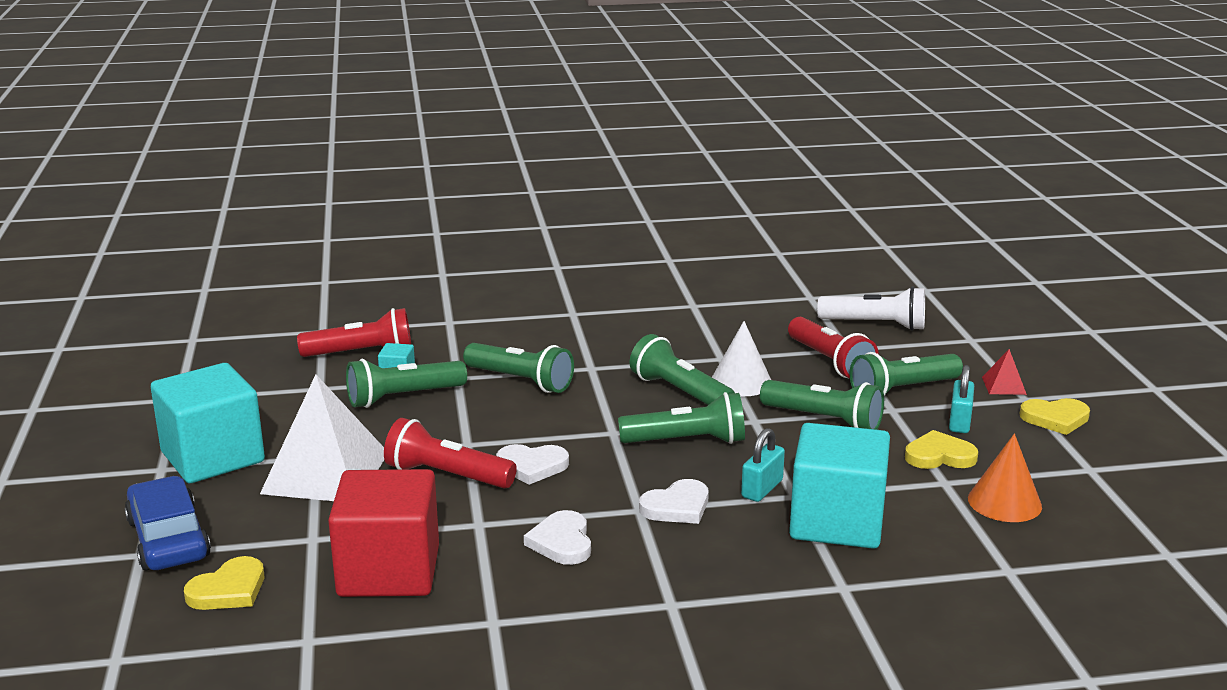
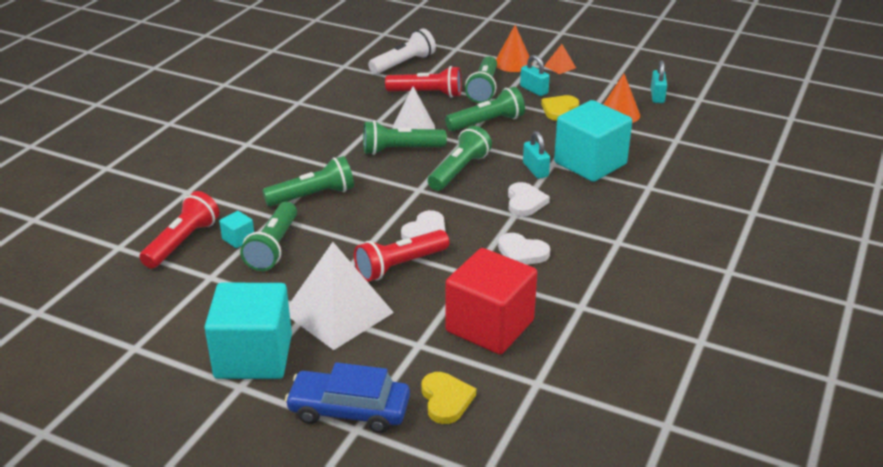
camera: 55 degrees left, 10 degrees up
(1004, 385) = (513, 63): red pyramid -> orange cone
(1055, 418) = (560, 67): yellow heart -> orange pyramid
(1110, 516) = (657, 96): none -> turquoise padlock

